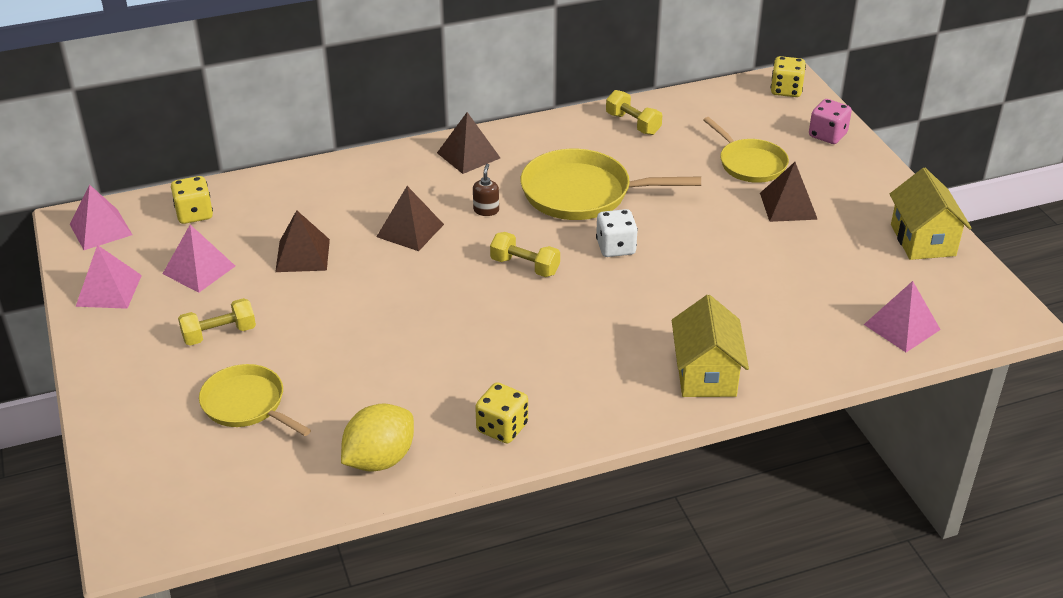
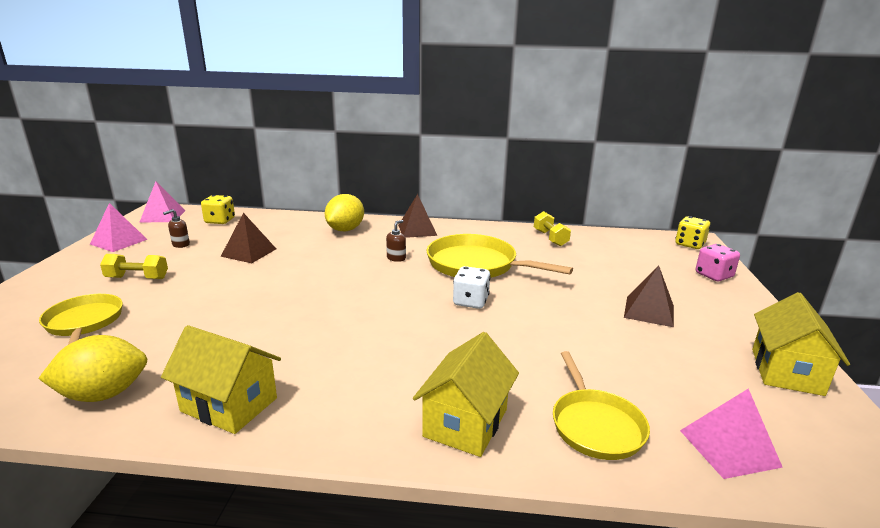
camera: 25 degrees right, 15 degrees down
(199, 270) = (180, 244): pink pyramid -> brown soap dispenser
(379, 181) = (345, 230): none -> yellow lemon
(410, 230) = (332, 256): brown pyramid -> none
(502, 428) = (229, 404): yellow dice -> yellow house
(525, 266) = (387, 295): yellow dumbbell -> none
(750, 164) = (630, 277): yellow pan -> yellow pan (595, 425)

